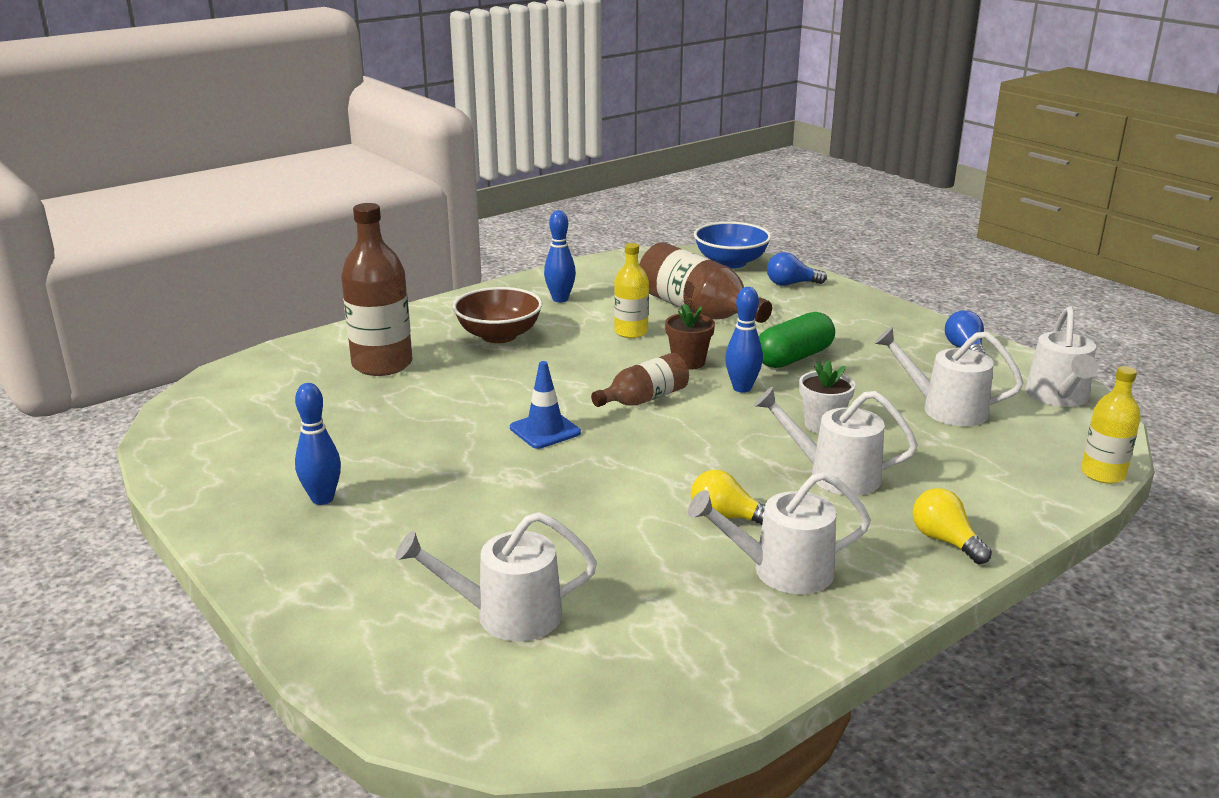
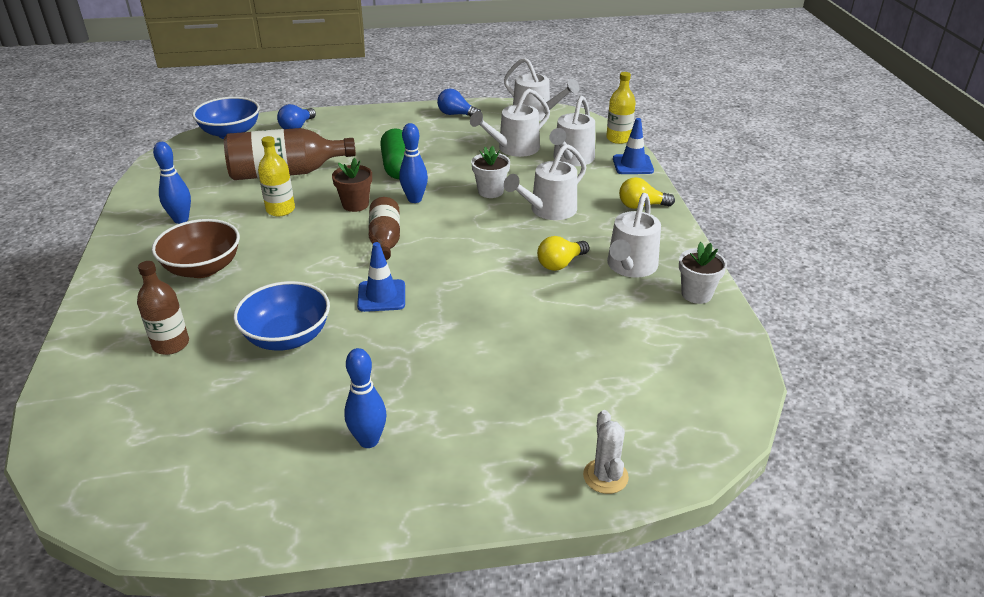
camera: 60 degrees left, 10 degrees up
(358, 659) = (605, 476): none -> white cactus
(382, 364) = (171, 344): brown bottle -> brown bottle, size x0.59
(436, 408) = (287, 337): none -> blue bowl
(506, 615) = (600, 389): white watering can -> white watering can (571, 159)
(780, 643) = (696, 294): none -> white flower pot
(1047, 505) = (633, 165): none -> blue traffic cone

